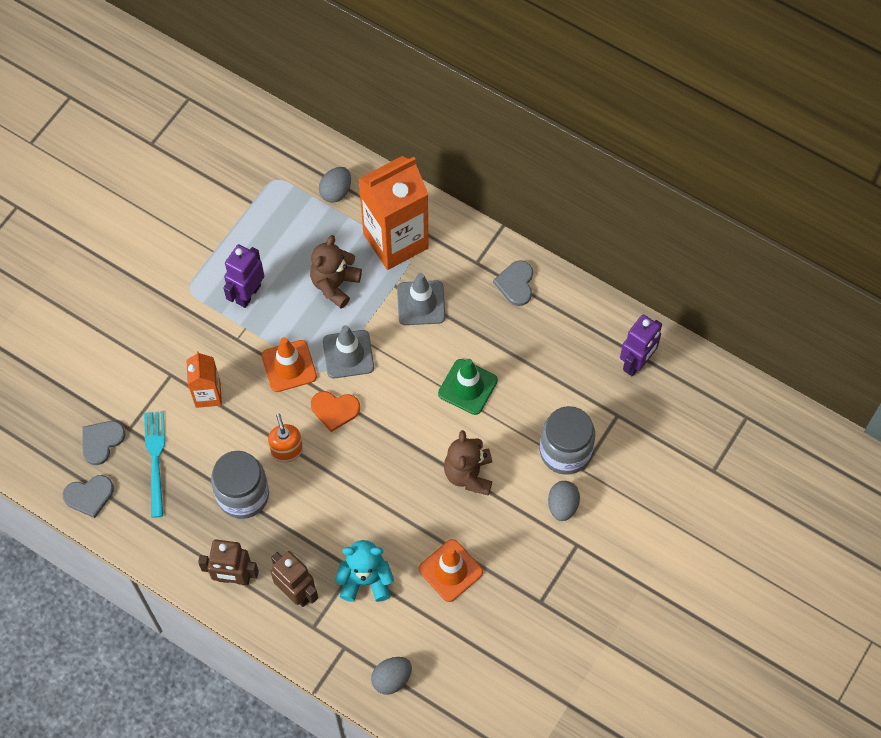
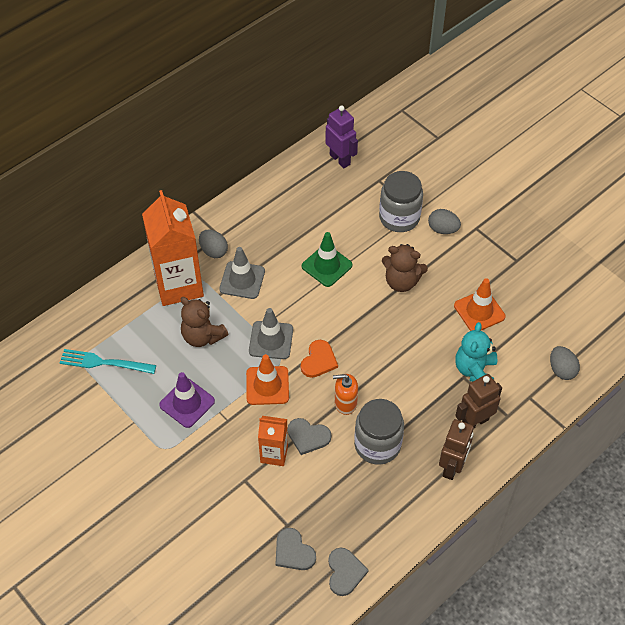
camera: 75 degrees left, 10 degrees down
(155, 458) = (323, 508): turquoise fork -> turquoise fork (103, 362)
(248, 294) = (187, 403): purple robot -> purple traffic cone
(336, 191) = (114, 317): grey egg -> grey egg (214, 251)
(516, 284) = (248, 215): grey heart -> grey heart (308, 436)

